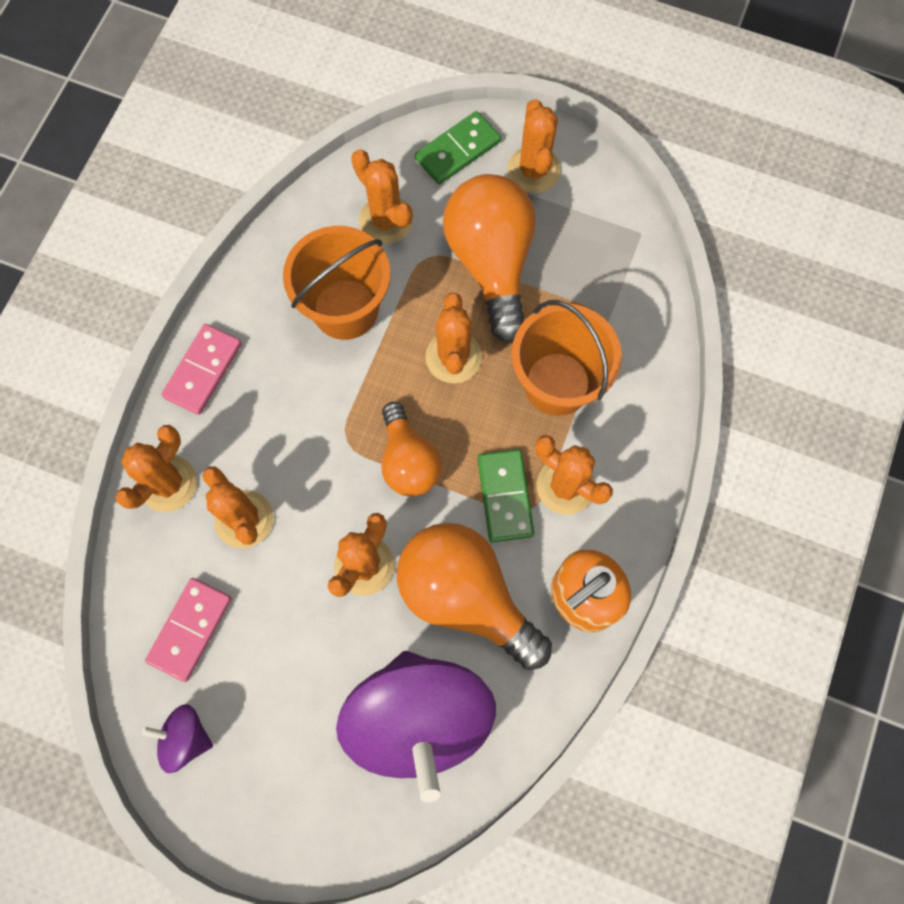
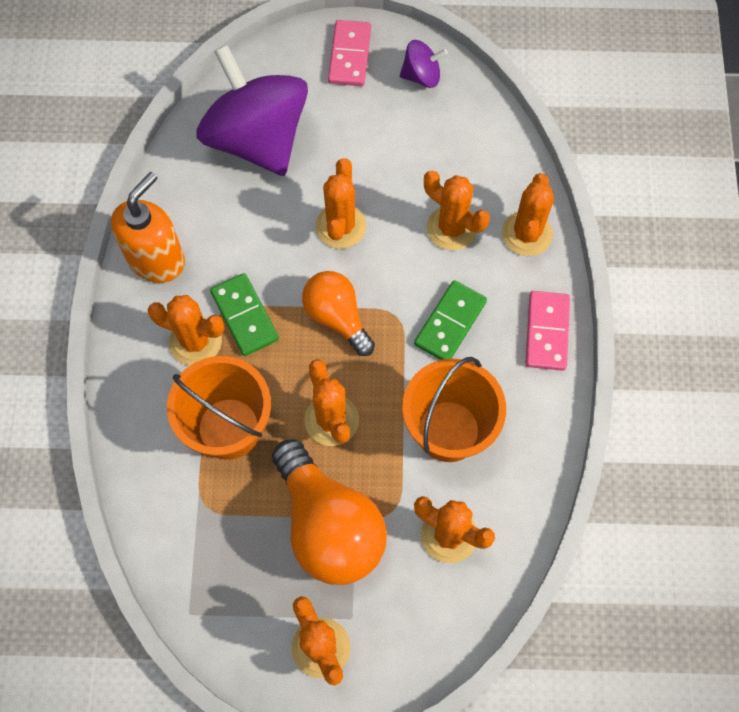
camera: 160 degrees right, 5 degrees down
(190, 630) = (453, 141): pink domino -> pink domino (349, 55)
(458, 150) = (408, 642): green domino -> green domino (450, 323)
(466, 596) = (251, 231): orange light bulb -> none

